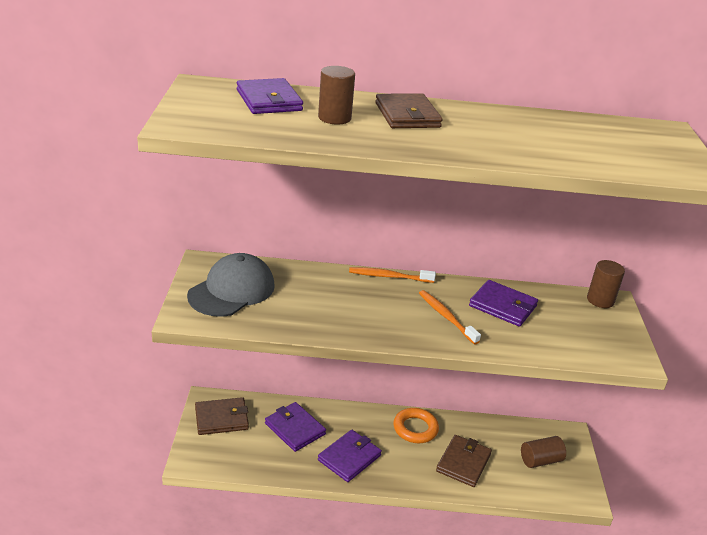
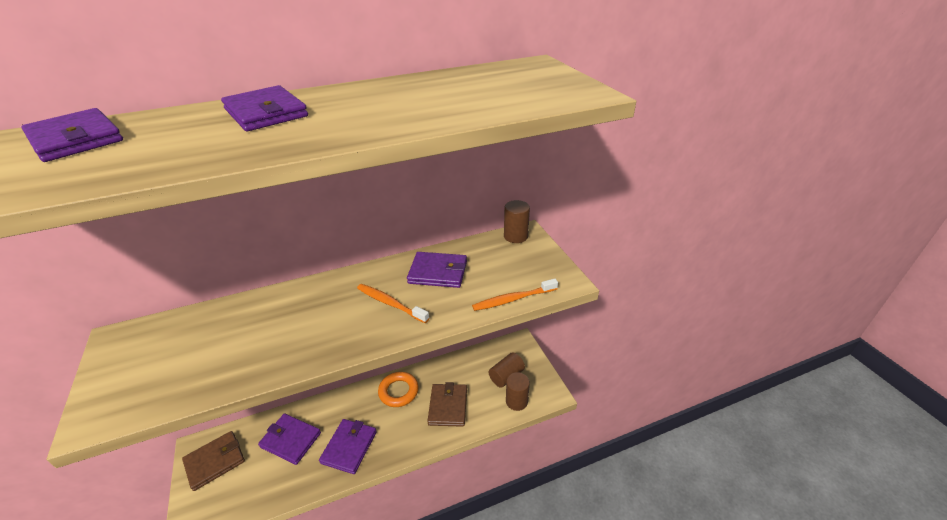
camera: 20 degrees left, 5 degrees up
(232, 290) = (152, 360): grey cap -> none
(334, 118) = (169, 138): brown cylinder -> brown cylinder (516, 401)
(389, 276) = (324, 281): orange toothbrush -> orange toothbrush (513, 299)
(407, 115) = (266, 113): brown wallet -> purple wallet

